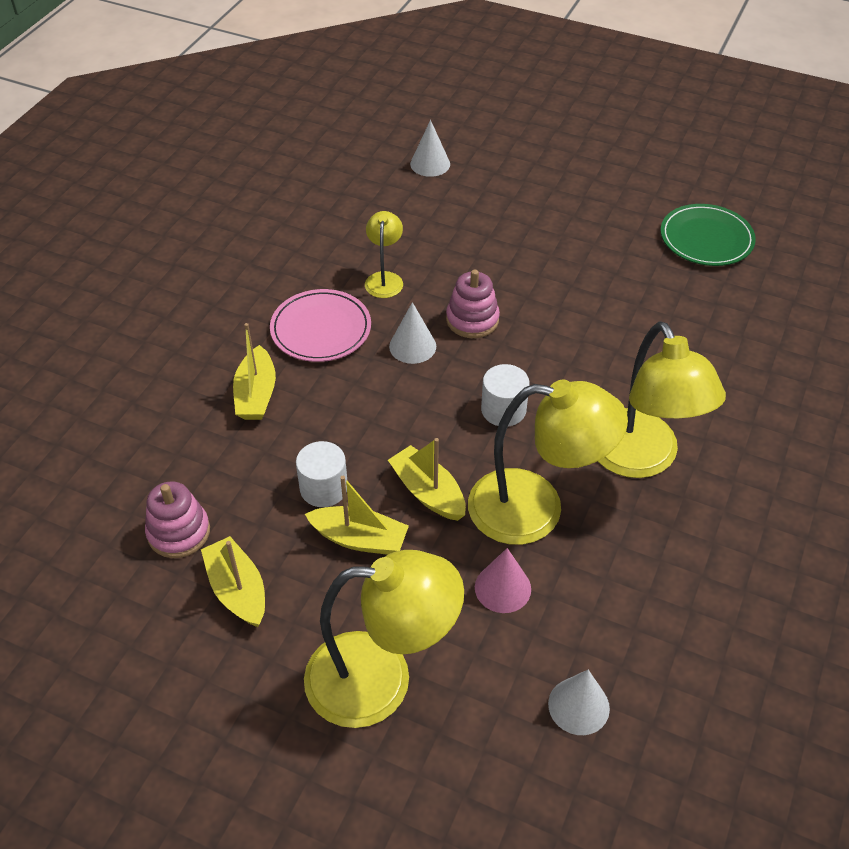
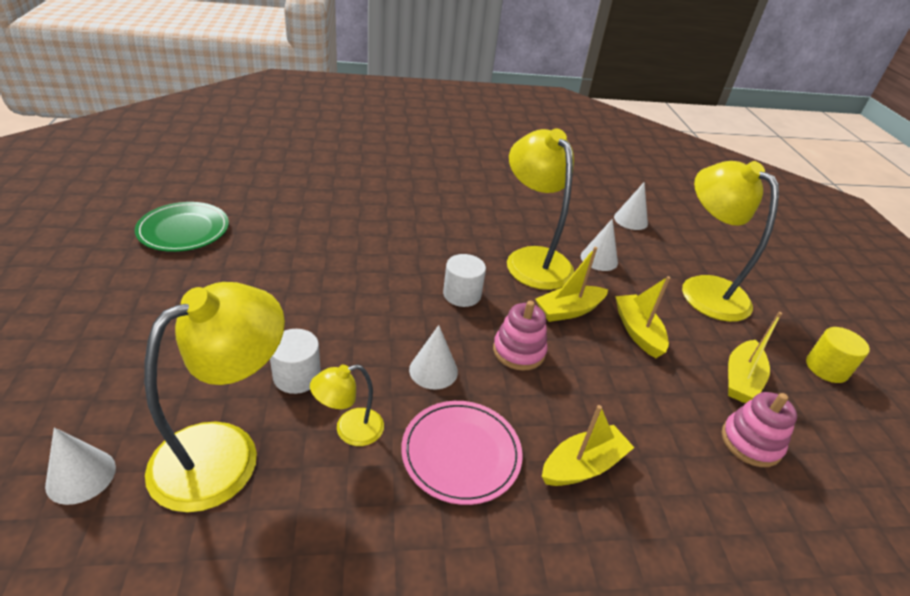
camera: 125 degrees left, 10 degrees down
(183, 705) = (826, 368): none -> yellow cylinder
(324, 488) = (622, 368): white cylinder -> white cylinder (297, 376)
(428, 492) = (568, 310): yellow boat -> yellow boat turned 45 degrees clockwise
(472, 320) = (372, 341): pink stacking toy -> pink stacking toy (519, 351)
(502, 588) = (599, 259): pink cone -> white cone
(640, 459) = (453, 226): yellow lamp -> yellow lamp (224, 451)

